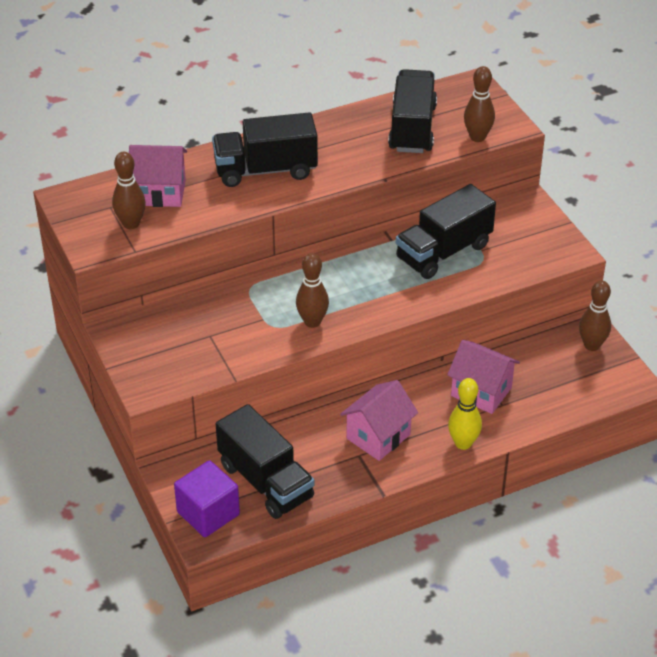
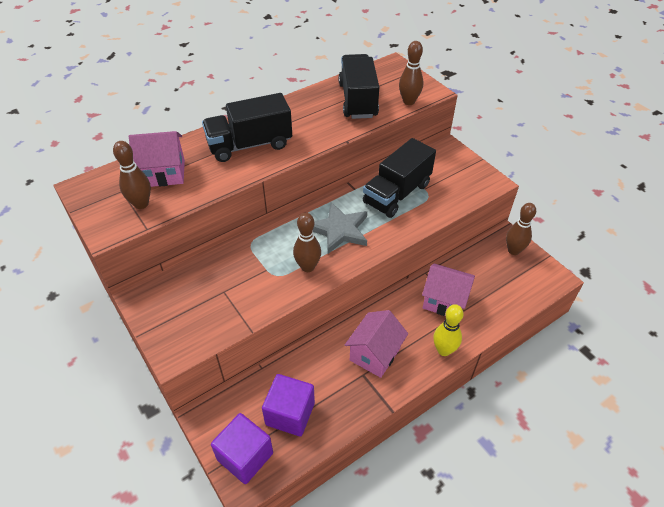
camera: 10 degrees left, 5 degrees up
(265, 481) = (290, 414): black truck -> purple cube
(360, 286) = (339, 230): none -> grey star

